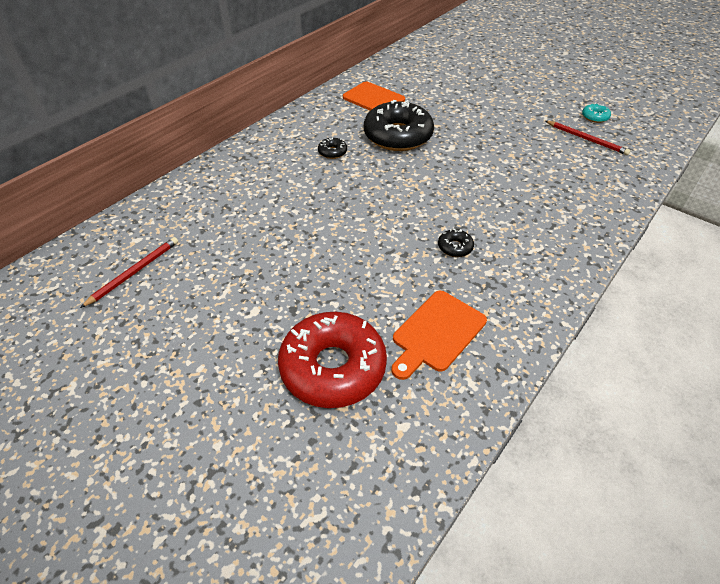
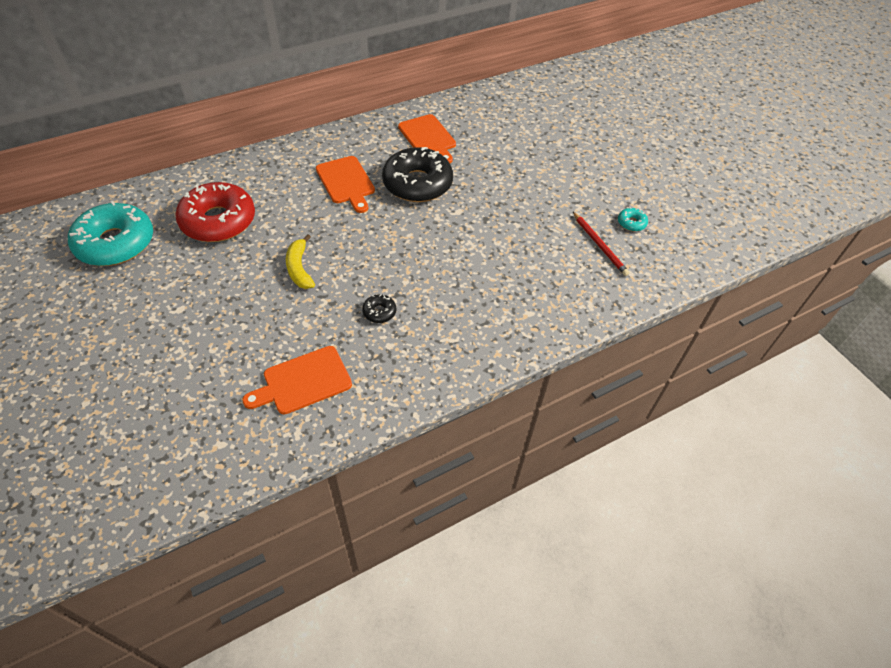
camera: 20 degrees right, 5 degrees up
(134, 272) = (115, 243): red pencil -> turquoise donut
(332, 152) = (346, 182): black donut -> orange cutting board
(333, 367) = (204, 378): red donut -> red donut (218, 221)
(348, 235) = (299, 268): none -> yellow banana

